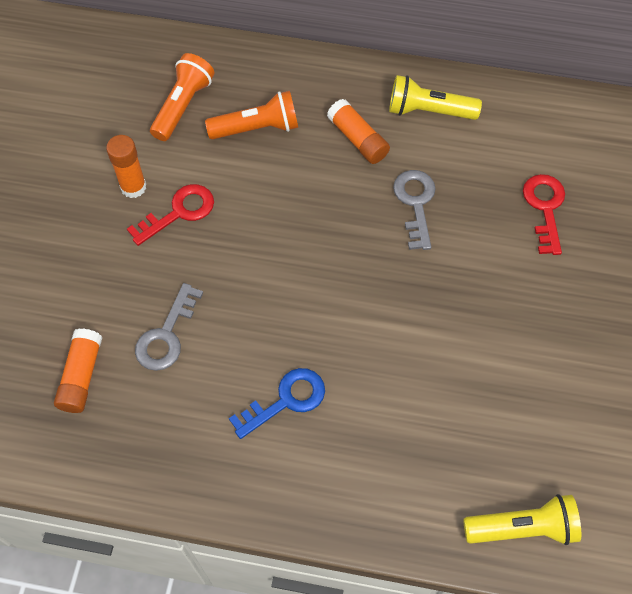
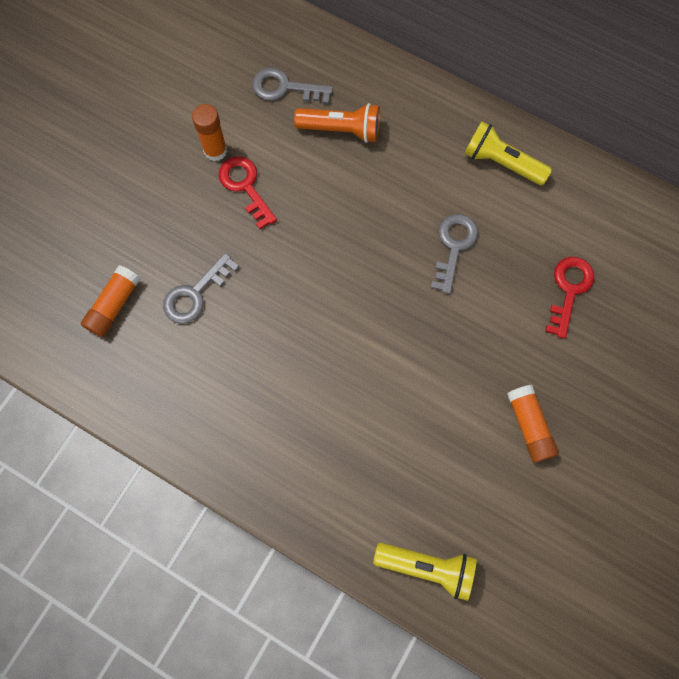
camera: 20 degrees right, 10 degrees up
(179, 212) = (245, 187): red key -> red key turned 105 degrees counterclockwise
(183, 106) = (285, 88): orange flashlight -> grey key
(286, 400) = (272, 386): blue key -> none
(357, 139) = (426, 169): orange glue stick -> orange glue stick (529, 426)

